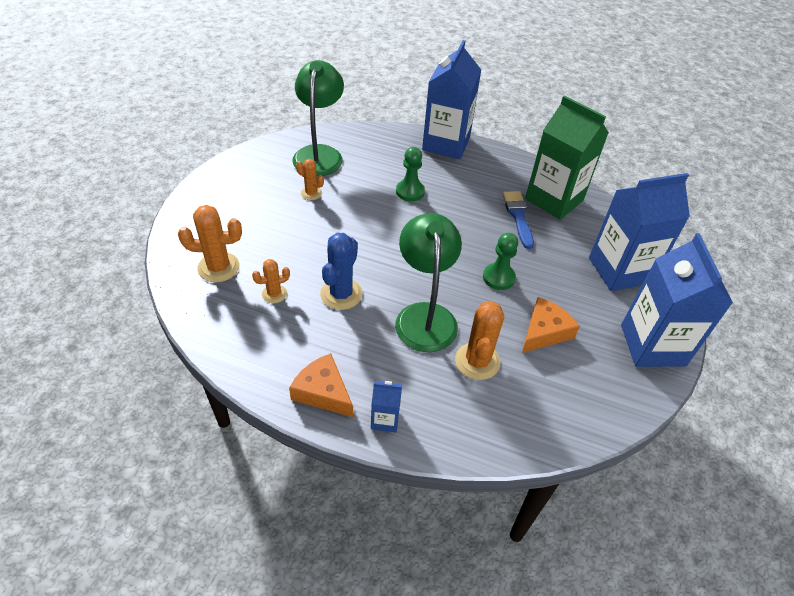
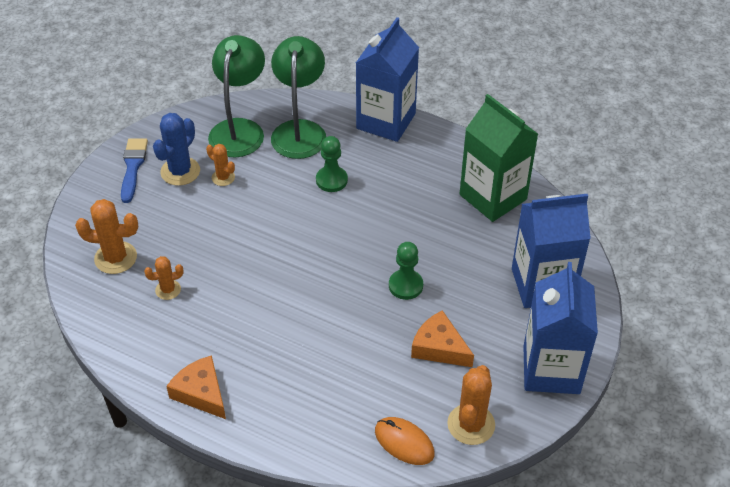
camera: 10 degrees right, 0 degrees up
(341, 294) = (236, 294): blue cactus -> blue cactus (180, 171)
(385, 419) = (256, 423): blue carton -> none
(425, 316) = (317, 322): green lamp -> green lamp (299, 130)
(477, 361) = (361, 373): orange cactus -> orange cactus (471, 424)
(518, 216) = (446, 216): blue brush -> blue brush (133, 167)
(536, 426) = (404, 442): none -> orange mouse
(544, 331) = (439, 347): orange cheese -> orange cheese turned 105 degrees counterclockwise

